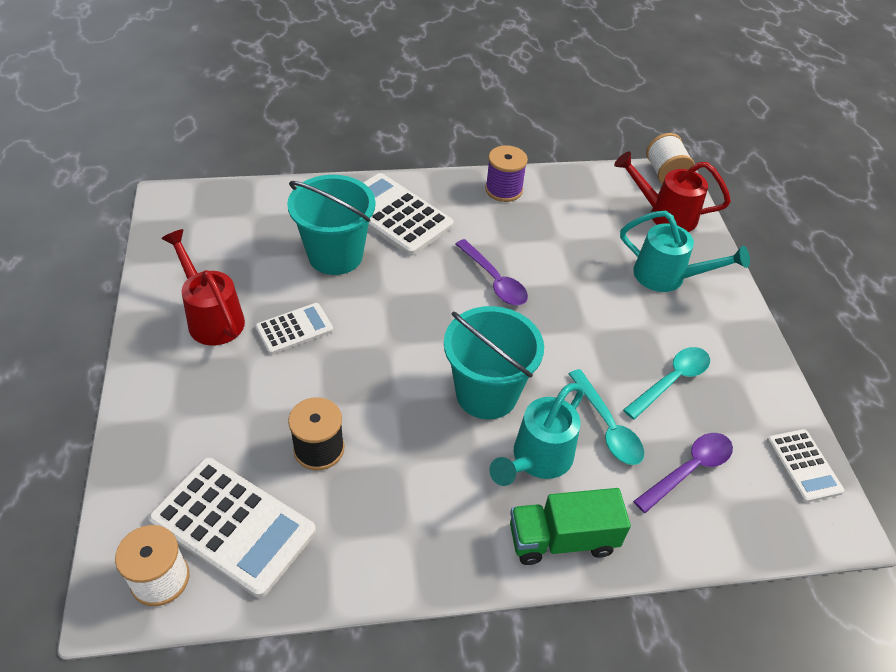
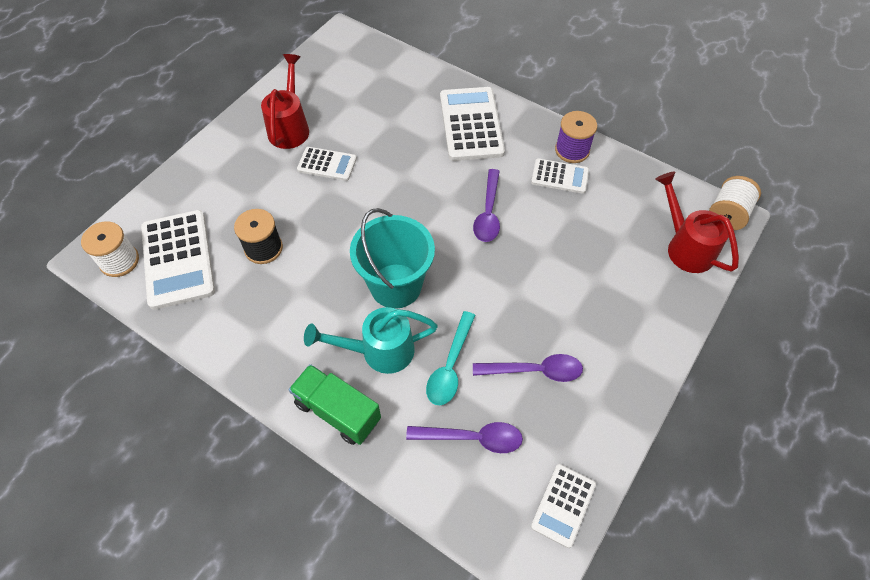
camera: 45 degrees right, 10 degrees up
(335, 255) = (402, 130): turquoise bucket -> none
(518, 216) = (560, 176): none -> white calculator
(667, 277) = (626, 295): turquoise watering can -> none
(672, 381) = (535, 370): turquoise spoon -> purple spoon

